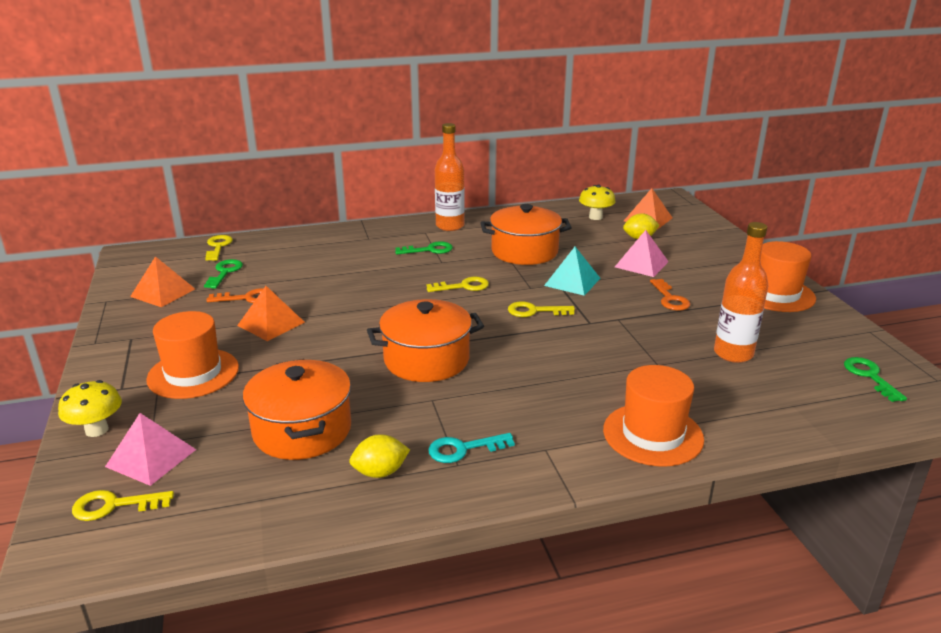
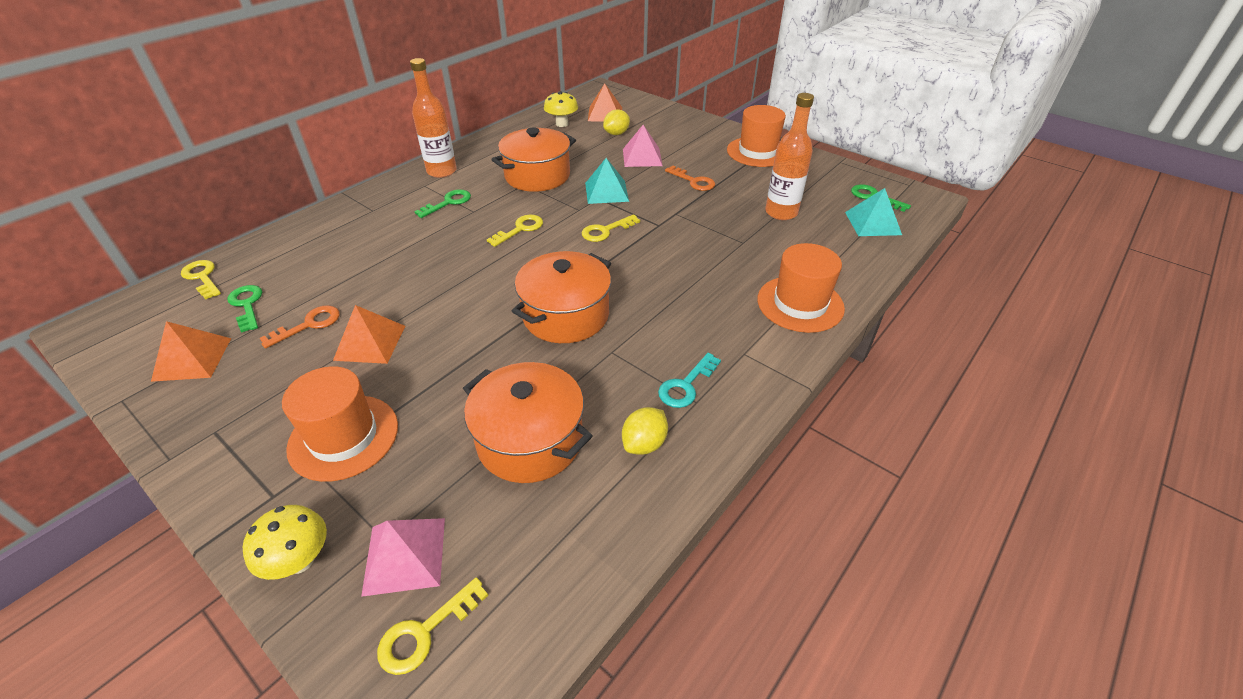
camera: 35 degrees left, 15 degrees up
(834, 398) = (873, 223): none -> turquoise pyramid

